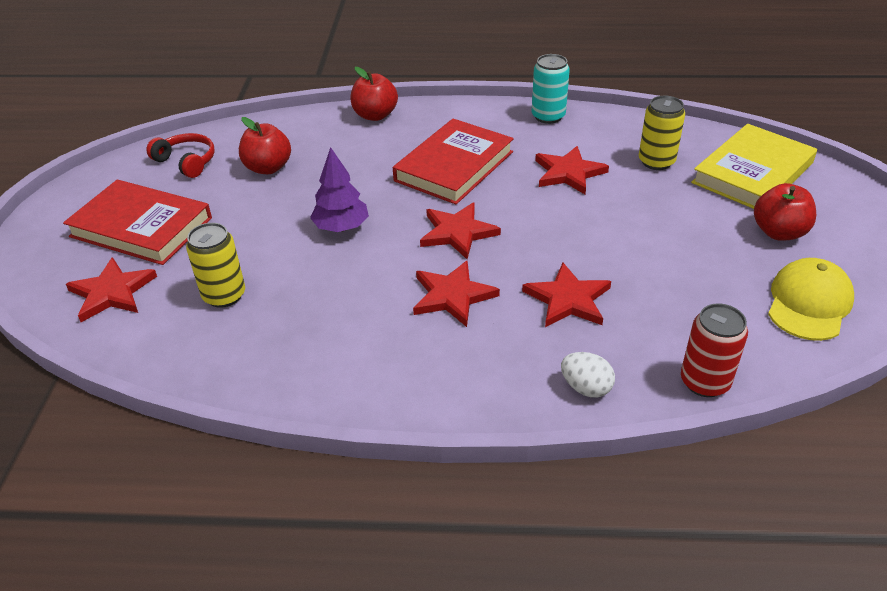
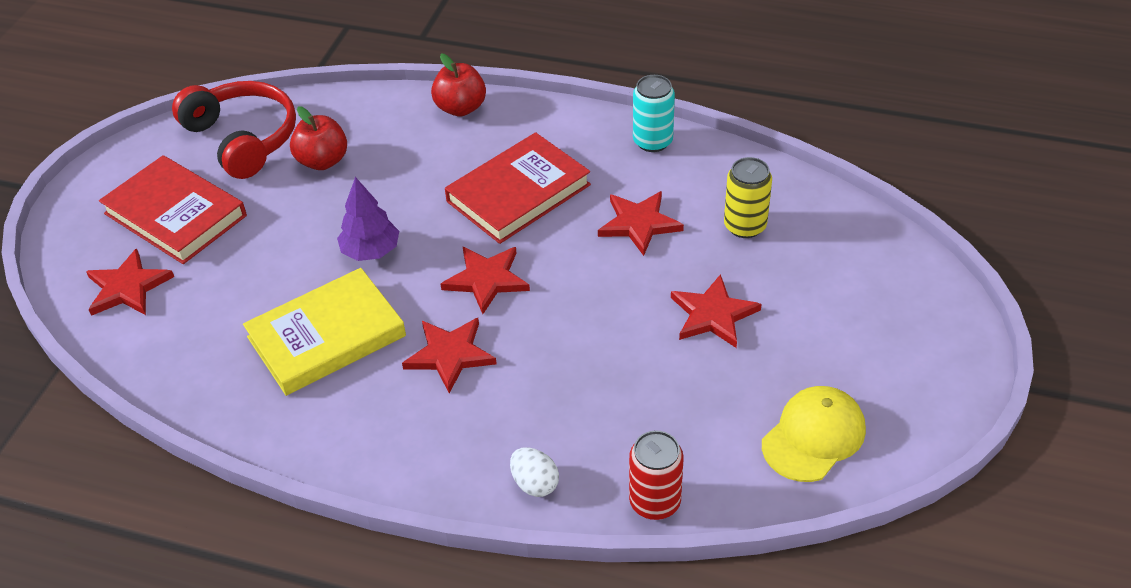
camera: 15 degrees right, 5 degrees up
(186, 162) = (243, 139): red headphones -> red headphones, size x1.75
(224, 295) = (230, 311): yellow can -> none
(568, 299) = (564, 382): red star -> red star (713, 315)
(752, 173) = (847, 261): yellow book -> yellow book (326, 336)
(779, 232) = (832, 344): red apple -> none

